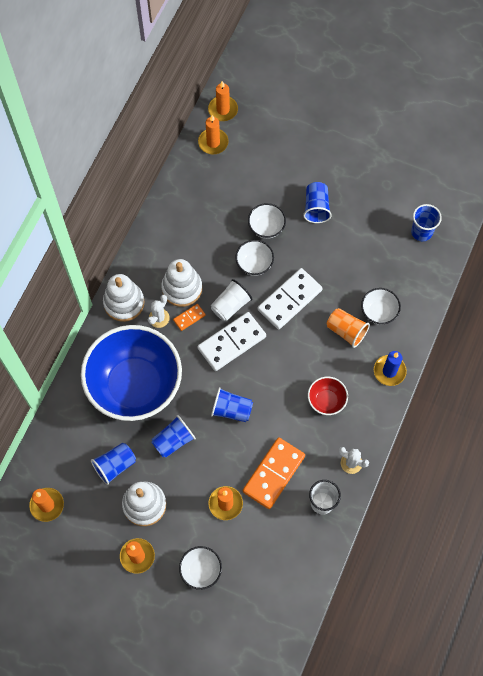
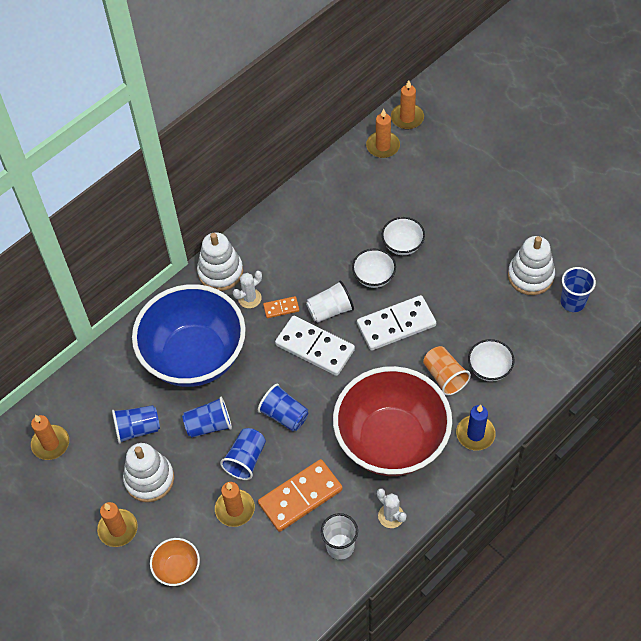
camera: 25 degrees right, 10 degrees down
(182, 288) = (286, 277): white stacking toy -> white stacking toy (530, 276)
(201, 570) = (177, 569): white bowl -> orange bowl
(231, 342) = (315, 347): white domino -> white domino turned 45 degrees clockwise
(316, 208) = (465, 242): blue cup -> blue cup (246, 459)
(326, 401) = (391, 441): red bowl -> red bowl, size x2.45

